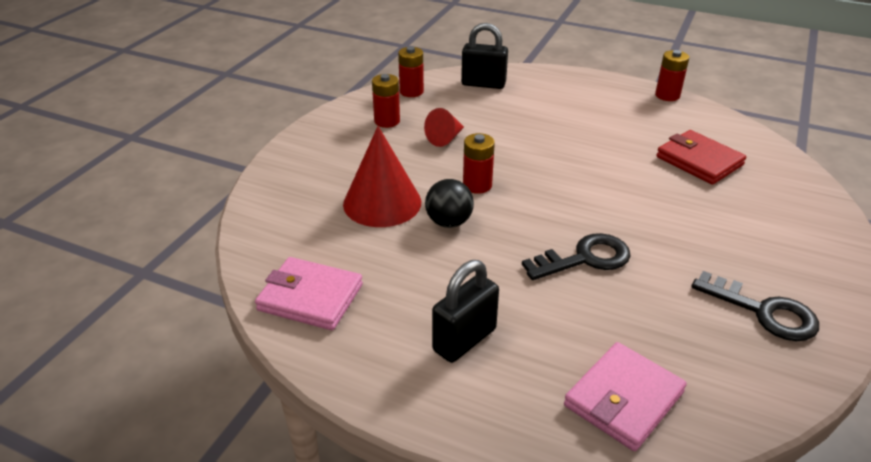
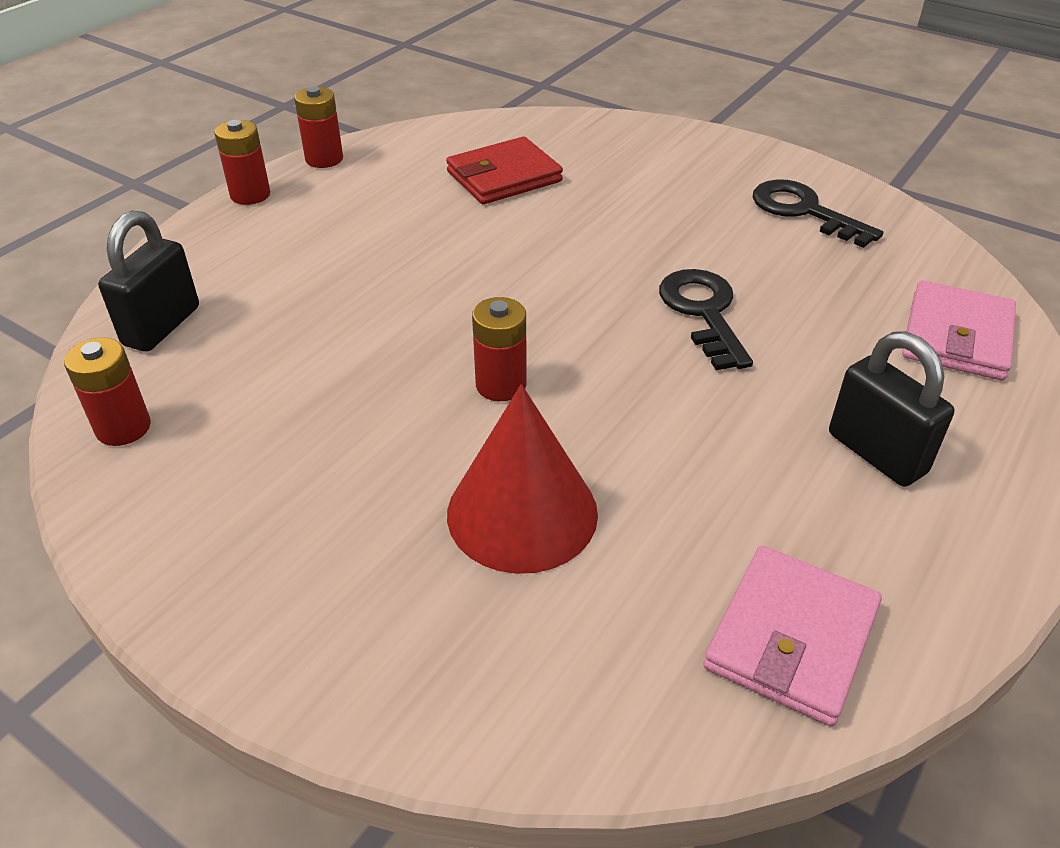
camera: 80 degrees left, 5 degrees up
(387, 121) = (226, 478): red battery -> red battery (250, 195)
(445, 138) = (335, 402): red cone -> none
(449, 222) = (598, 432): black ball -> none
(623, 399) = (956, 336): pink wallet -> pink wallet turned 60 degrees clockwise
(764, 312) = (803, 211): black key -> black key turned 90 degrees counterclockwise

